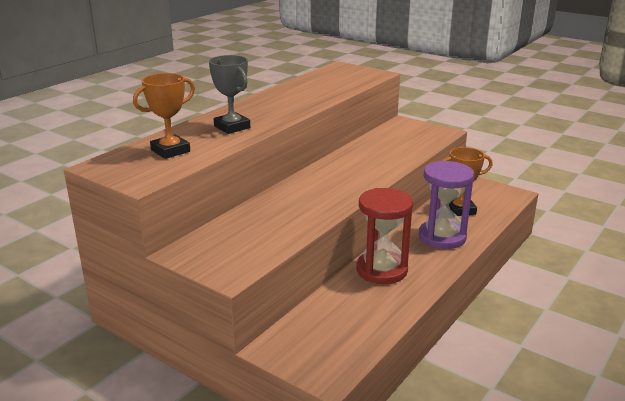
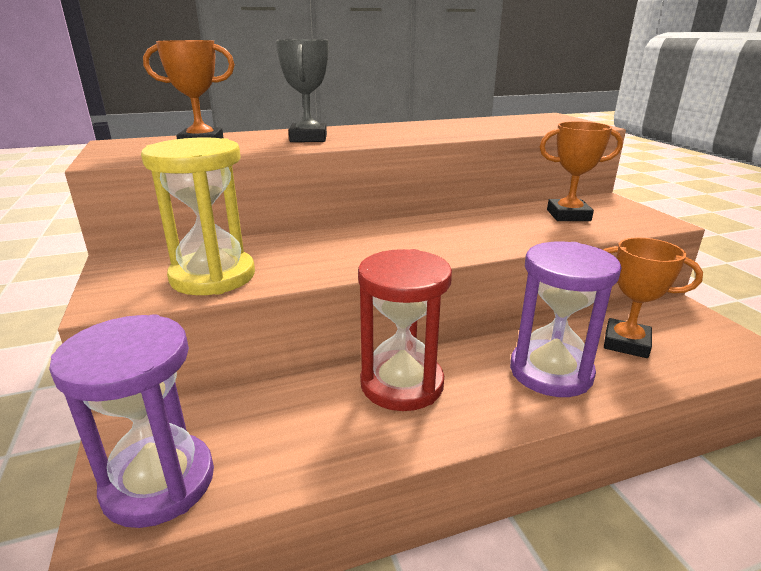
camera: 35 degrees right, 0 degrees up
(262, 241) = (213, 276): none -> yellow hourglass
(329, 358) = (159, 482): none -> purple hourglass
(395, 140) = (568, 215): none -> orange trophy

